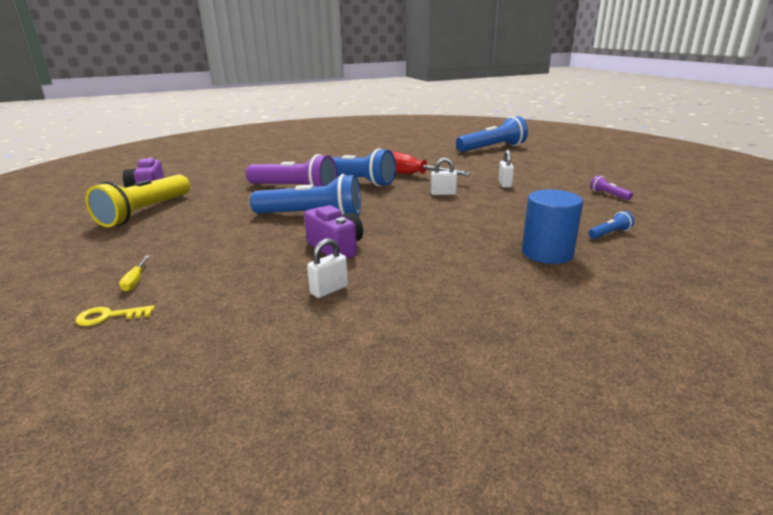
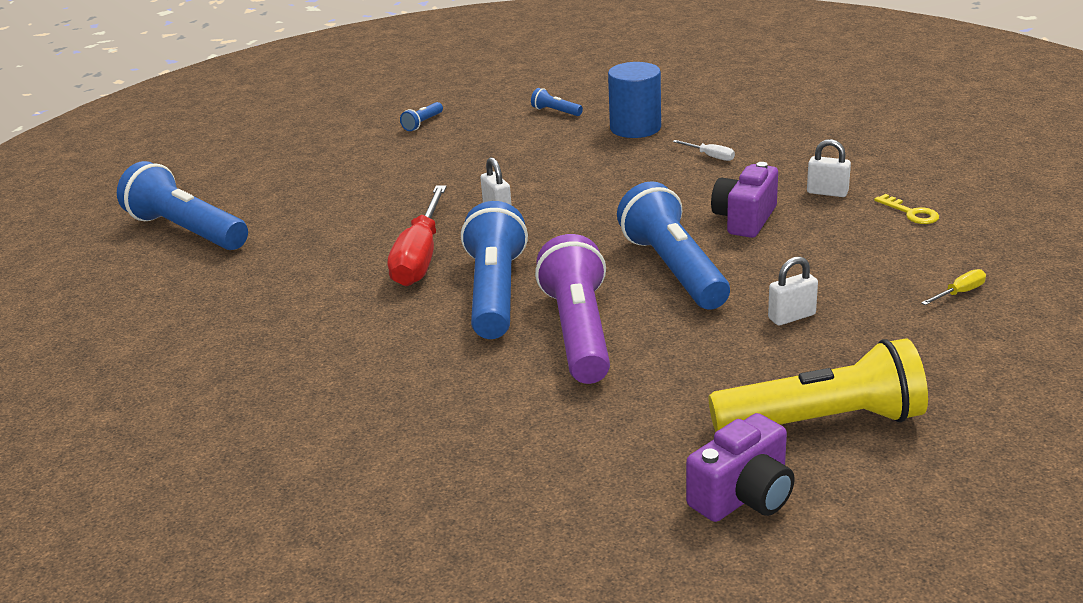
camera: 115 degrees left, 5 degrees up
(109, 316) = (1014, 267): yellow key -> yellow key (911, 213)
(455, 266) = (710, 156): none -> white screwdriver
(504, 184) = (419, 182): white padlock -> white padlock (791, 317)
(608, 195) = (422, 123): purple flashlight -> blue flashlight

